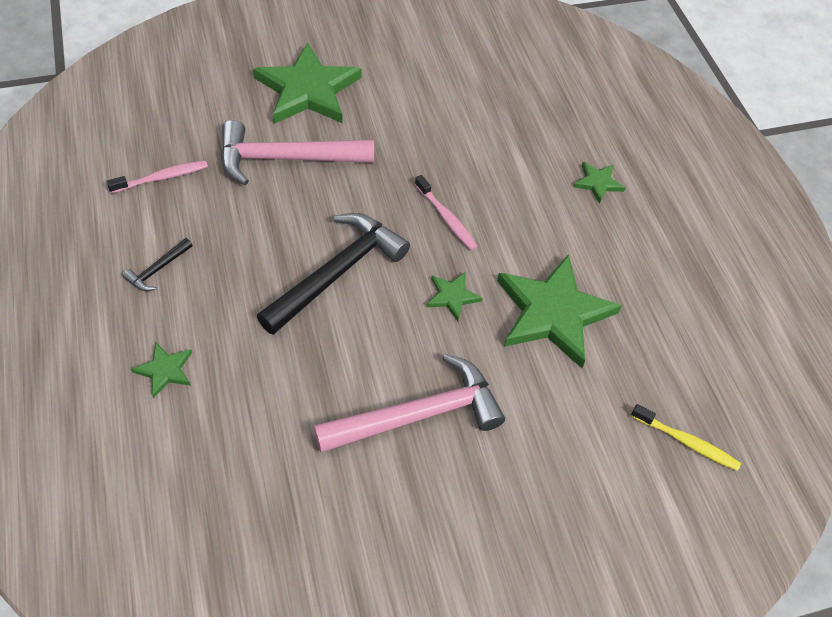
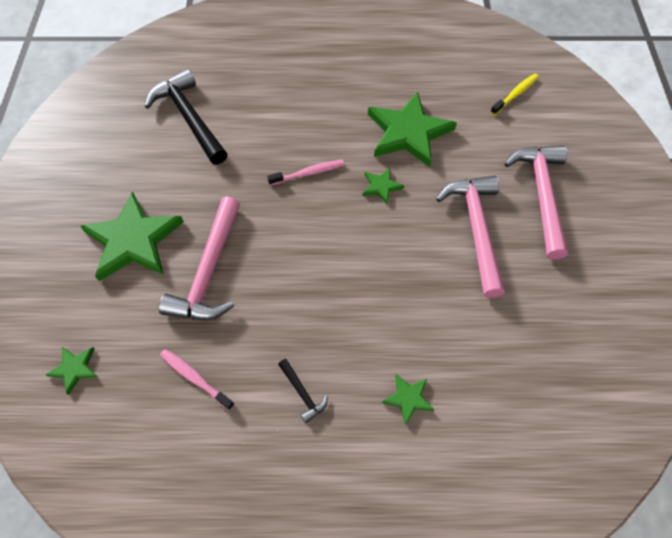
camera: 70 degrees left, 5 degrees up
(161, 178) = (195, 378): pink toothbrush -> pink toothbrush turned 45 degrees counterclockwise
(337, 273) = (341, 256): black hammer -> black hammer (189, 118)
(503, 495) = (541, 196): none -> pink hammer
(598, 183) = (303, 77): green star -> green star (74, 368)

